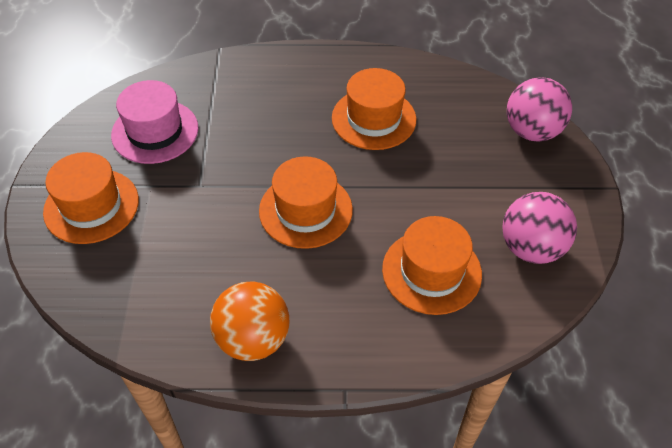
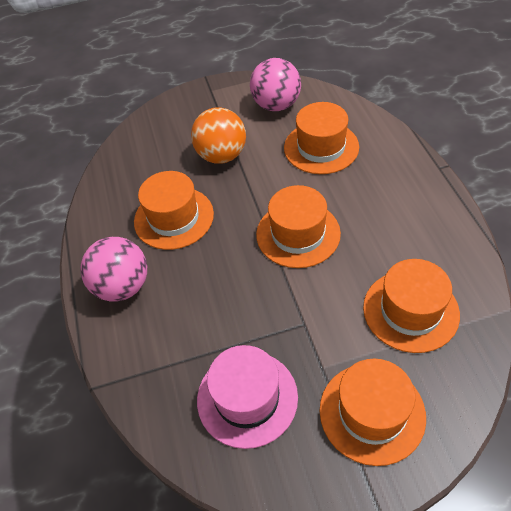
camera: 100 degrees left, 0 degrees up
(165, 272) = (410, 310): none -> orange hat
(253, 339) = (434, 227): orange ball -> orange ball (222, 155)
(531, 131) = (161, 122): pink ball -> pink ball (123, 286)

